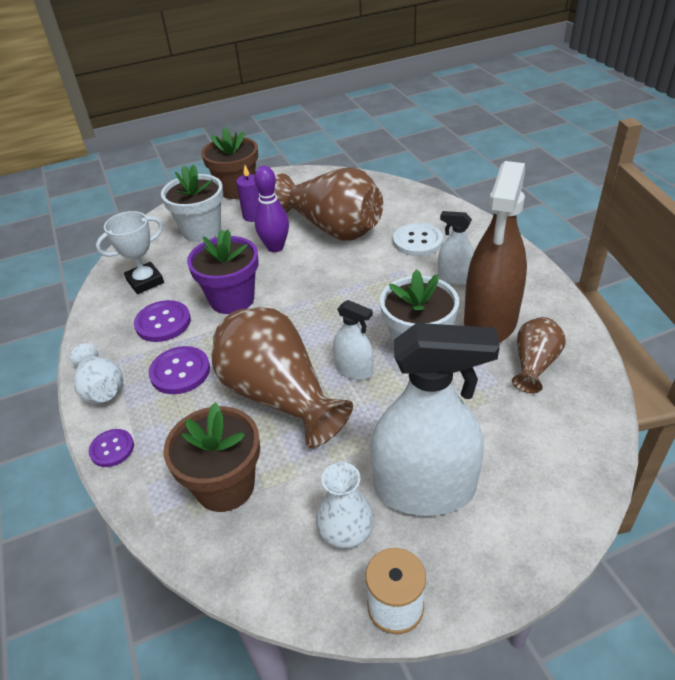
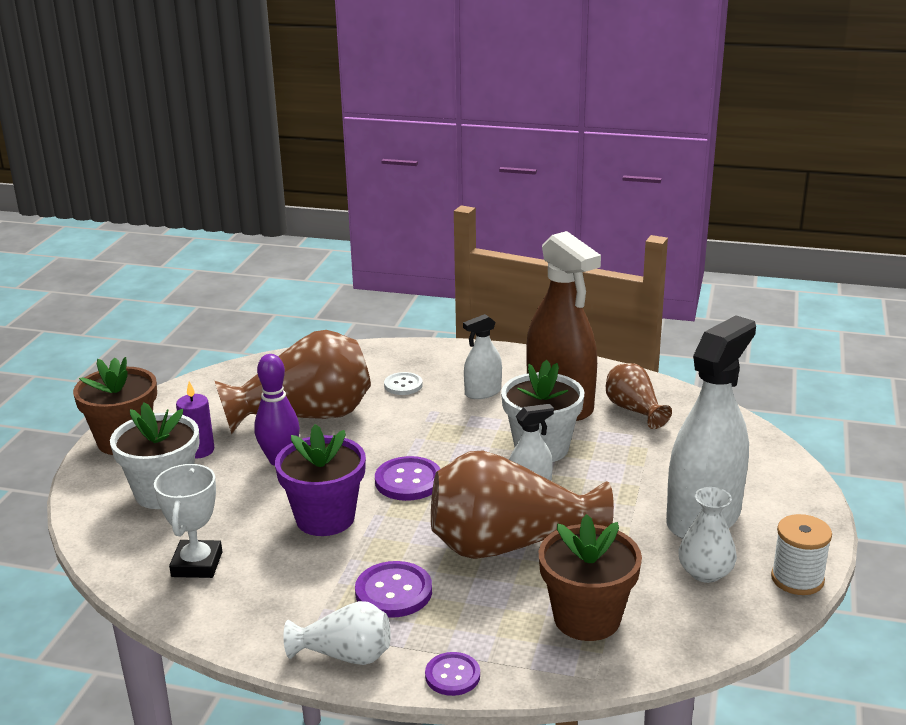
camera: 55 degrees left, 15 degrees down
(163, 323) = (295, 576): purple button -> purple button (408, 481)
(417, 241) = (403, 385): white button -> white button, size x0.65

